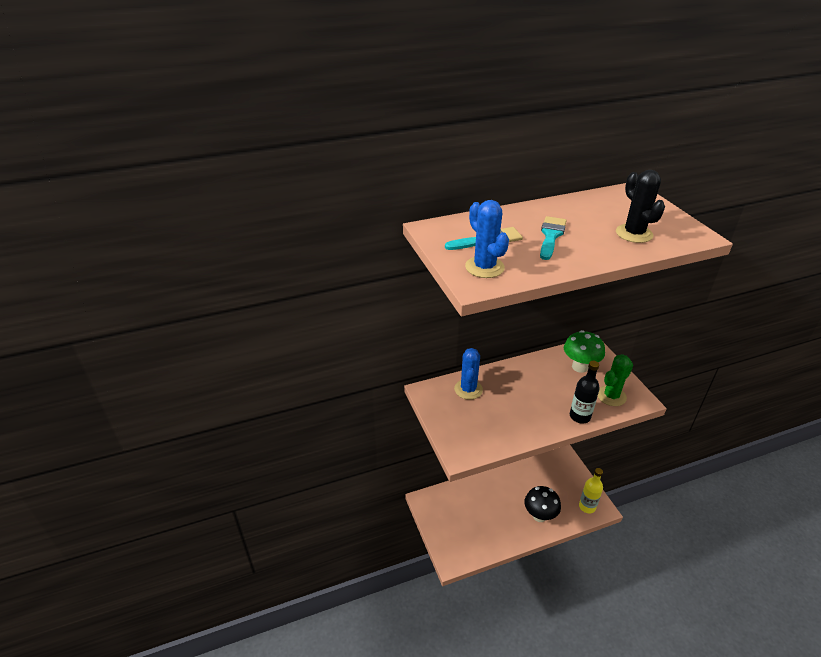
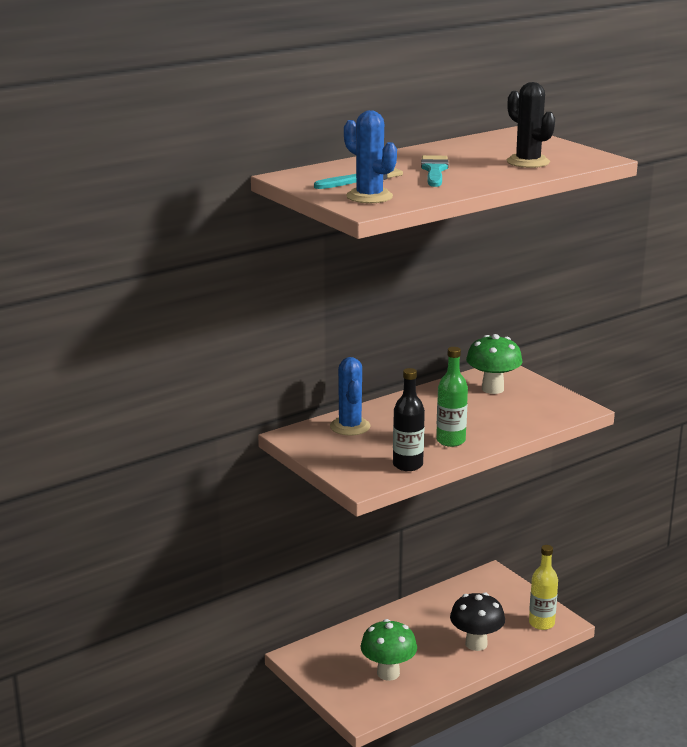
camera: 15 degrees left, 15 degrees down
(477, 529) = (388, 673): none -> green mushroom
(535, 418) = (450, 441): none -> green bottle
(580, 416) = (507, 432): black bottle -> black bottle (407, 465)
(611, 396) = (542, 409): green cactus -> none

